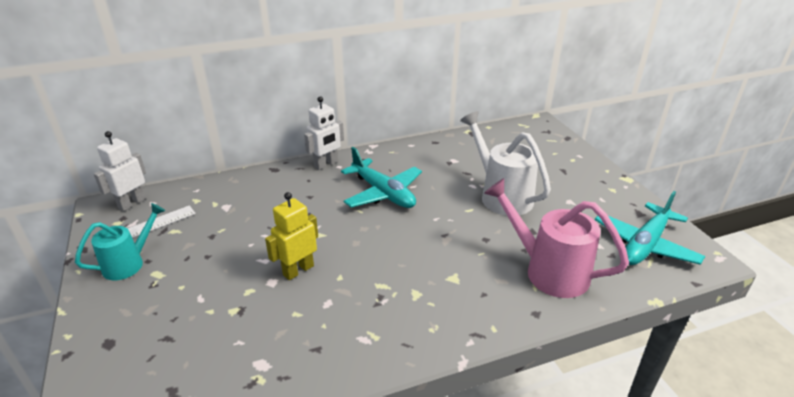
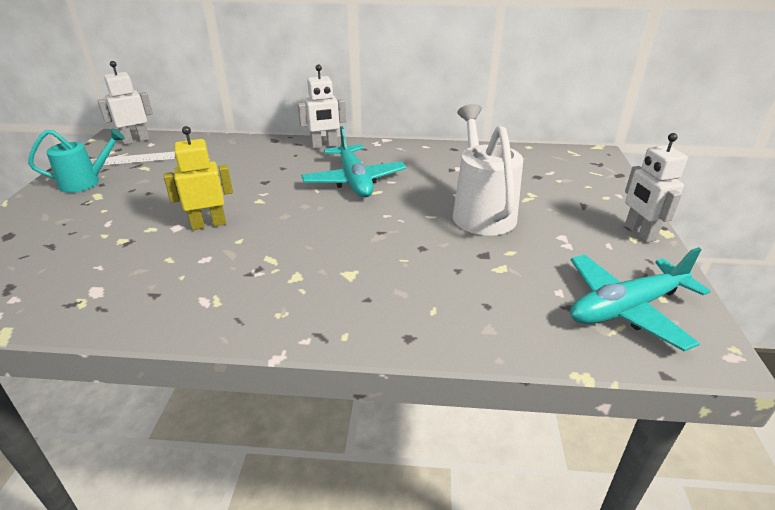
camera: 25 degrees right, 0 degrees up
(548, 271) = (466, 299): pink watering can -> none
(613, 184) = (639, 233): none -> white robot

